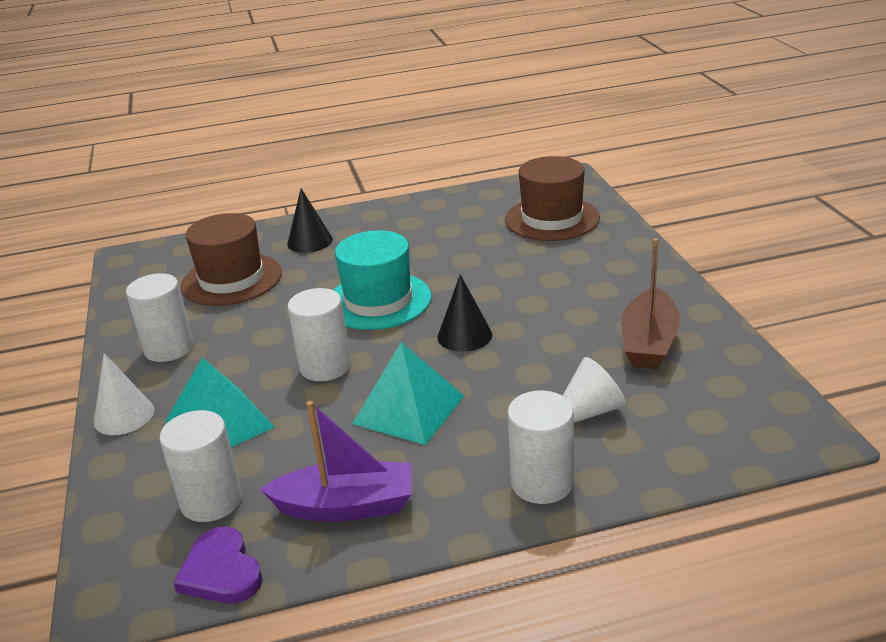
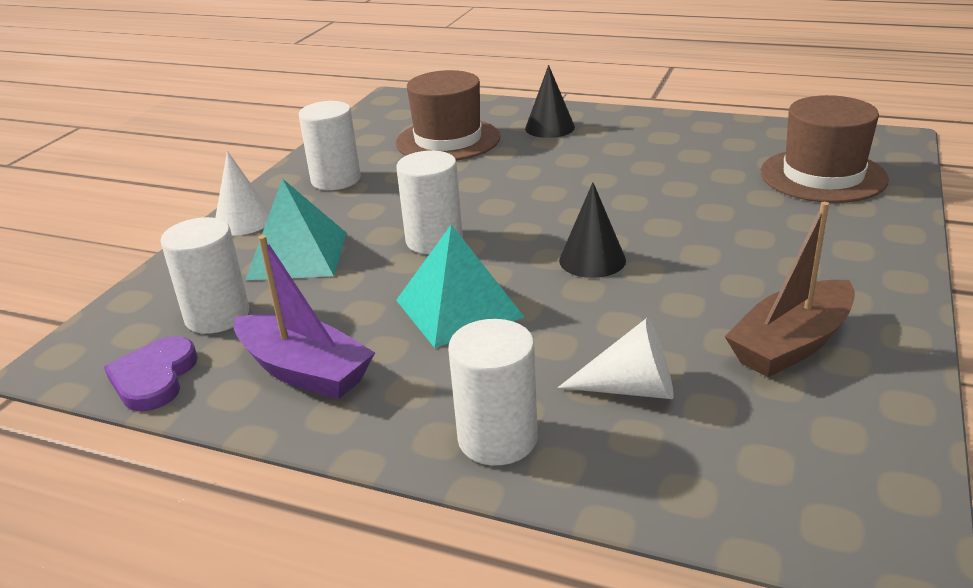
camera: 35 degrees right, 0 degrees up
(378, 301) = (549, 199): turquoise hat -> none

